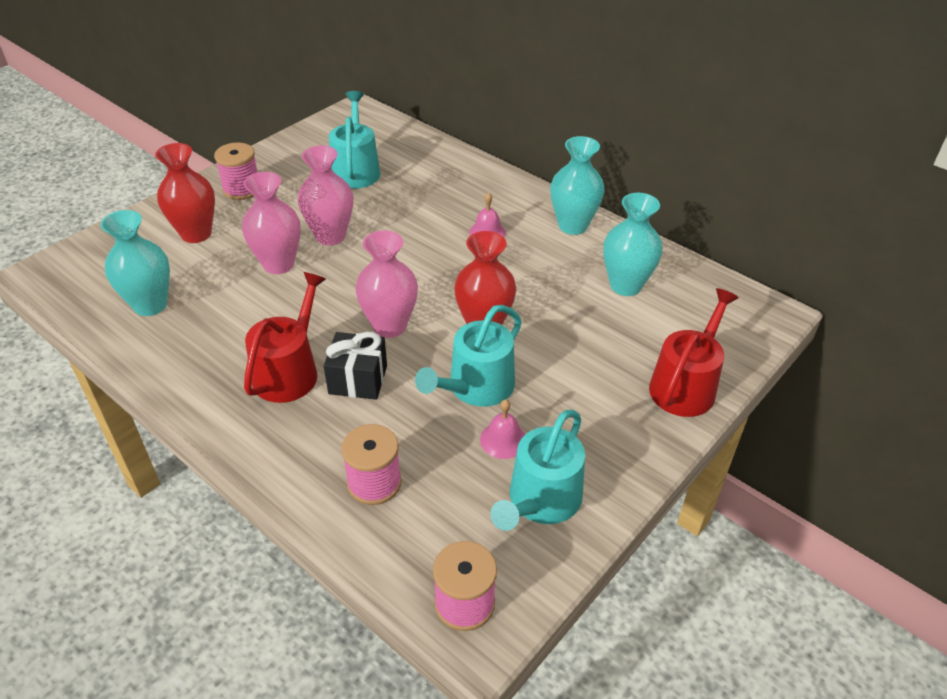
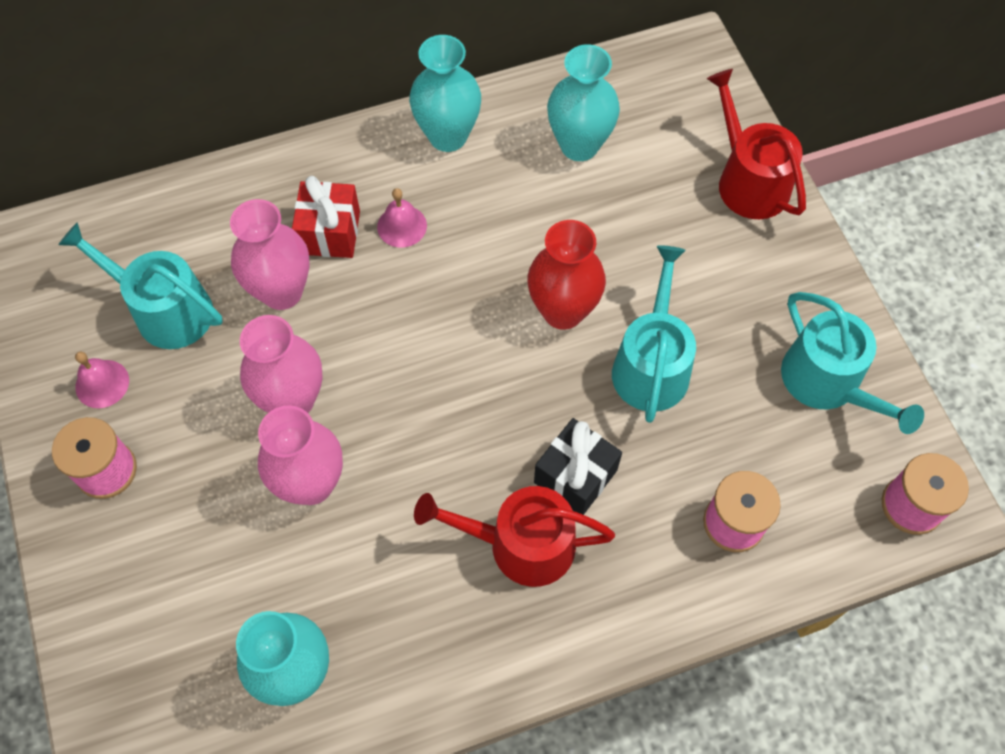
camera: 60 degrees left, 20 degrees up
(196, 234) = (173, 565): red vase -> none
(289, 371) = (521, 544): red watering can -> red watering can turned 45 degrees counterclockwise
(389, 326) = (506, 405): pink vase -> pink vase (282, 292)
(457, 206) = (330, 232): none -> red gift
(476, 387) = (651, 365): turquoise watering can -> turquoise watering can turned 150 degrees counterclockwise
(503, 440) = (736, 376): pink bell -> pink bell (102, 383)

